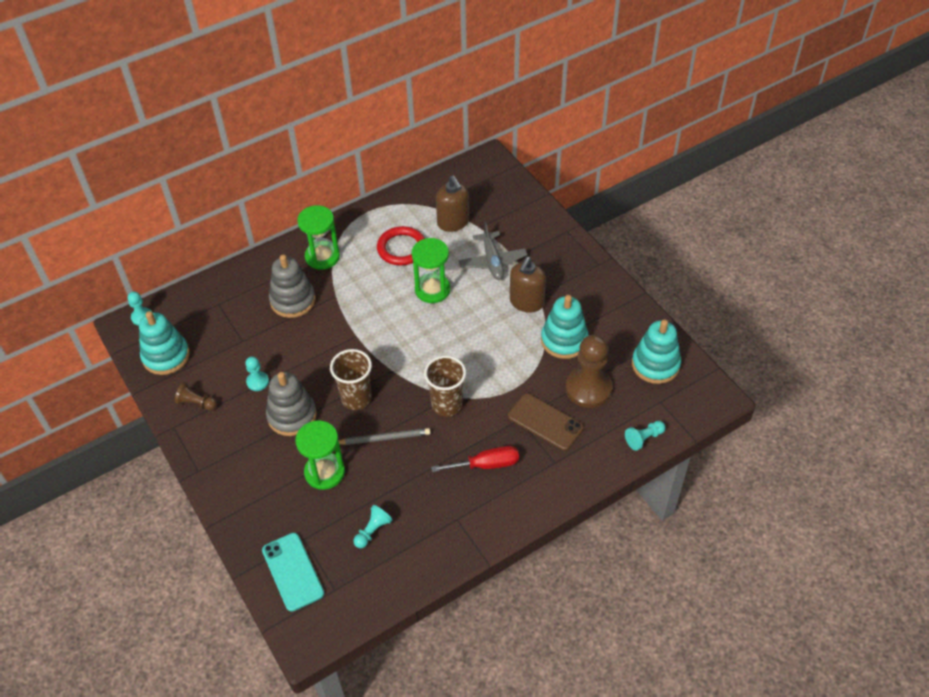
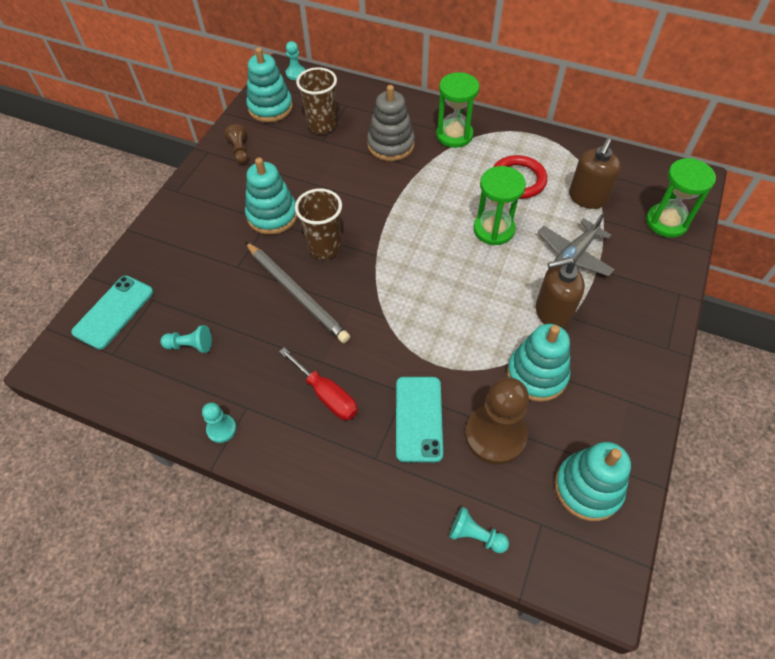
camera: 55 degrees right, 5 degrees up
(257, 382) = (289, 173): turquoise pawn -> turquoise pawn (221, 429)
(292, 415) = (272, 215): grey stacking toy -> turquoise stacking toy
(324, 472) = (230, 272): green hourglass -> green hourglass (666, 222)
(384, 438) = (297, 293): grey pencil -> grey pencil, size x1.51
(447, 405) = (371, 319): brown cup -> brown cup (322, 125)
(545, 422) = (418, 418): brown phone -> turquoise phone

